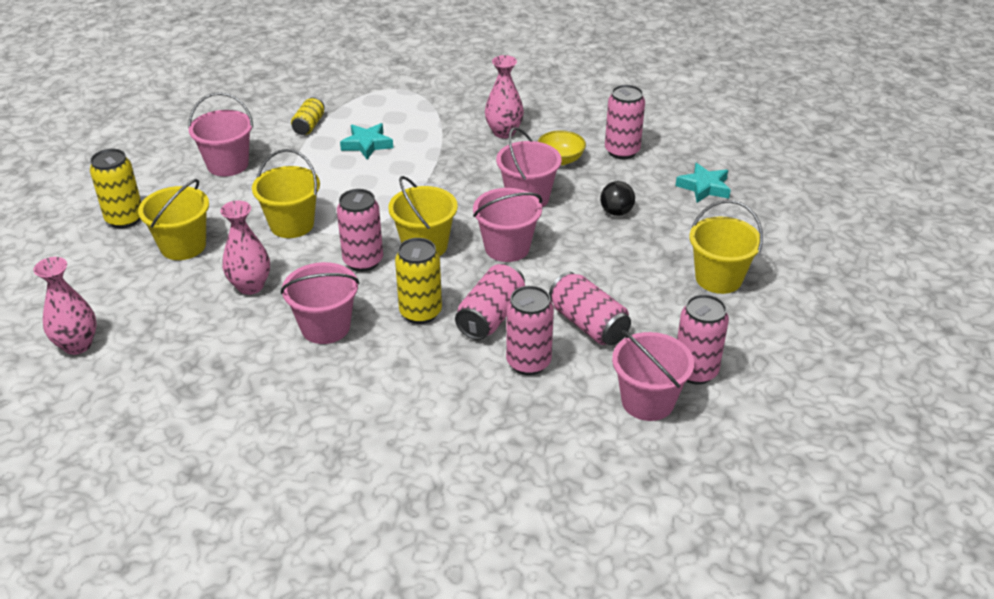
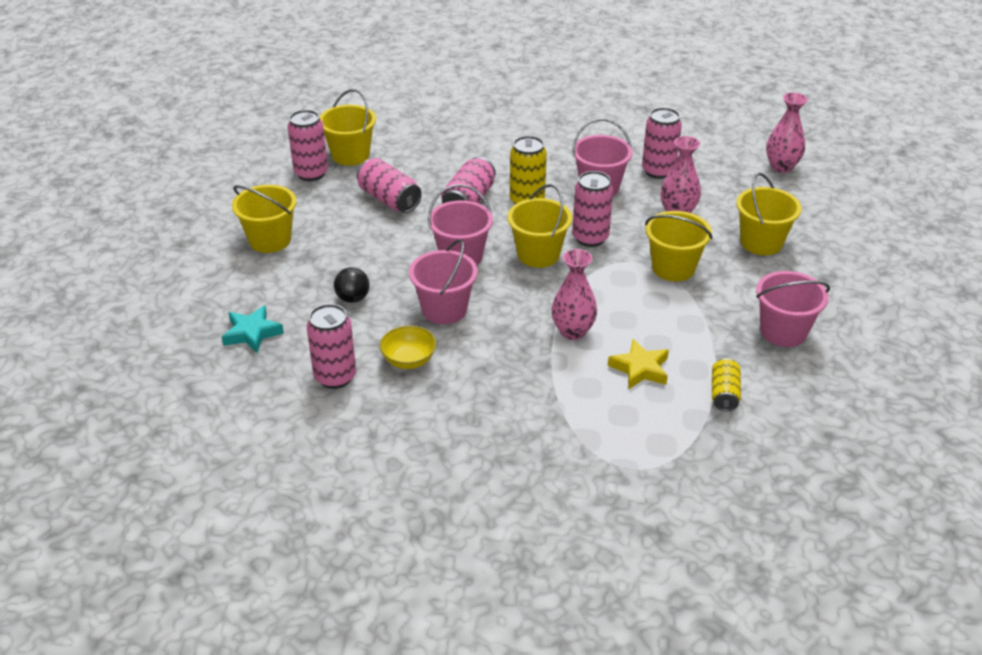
camera: 175 degrees right, 0 degrees up
(125, 219) = (838, 264): yellow can -> none
(367, 144) = (640, 369): turquoise star -> yellow star
(504, 132) = (479, 397): pink vase -> pink vase (572, 331)
(528, 362) = (436, 173): pink can -> pink can (658, 171)
(647, 401) = (350, 155): pink bucket -> yellow bucket

